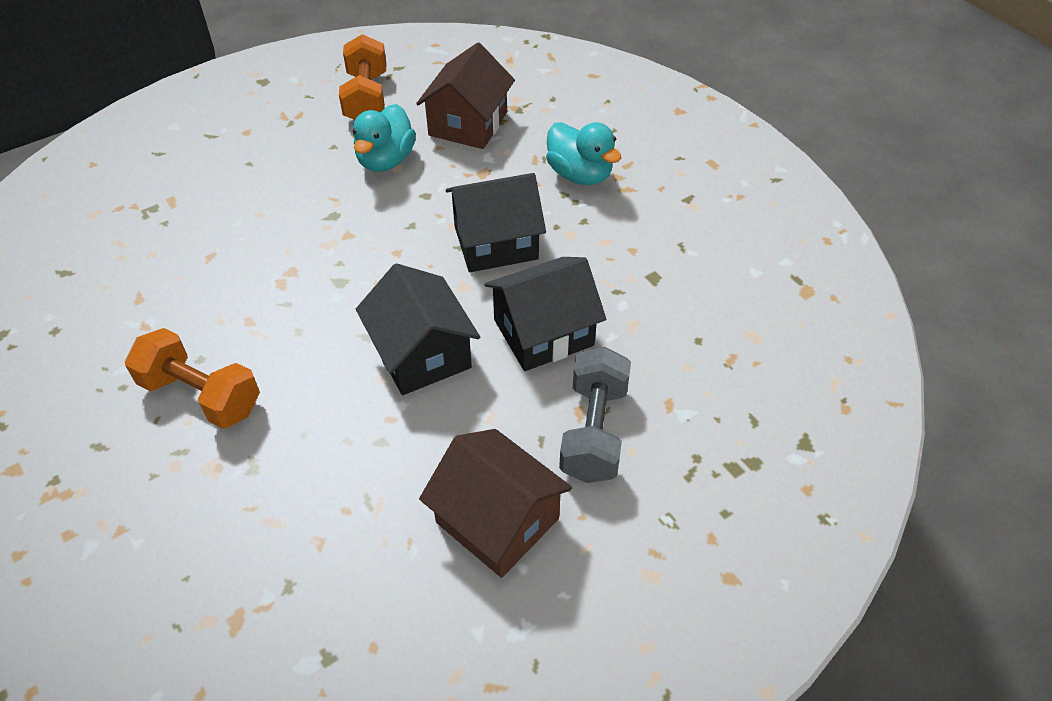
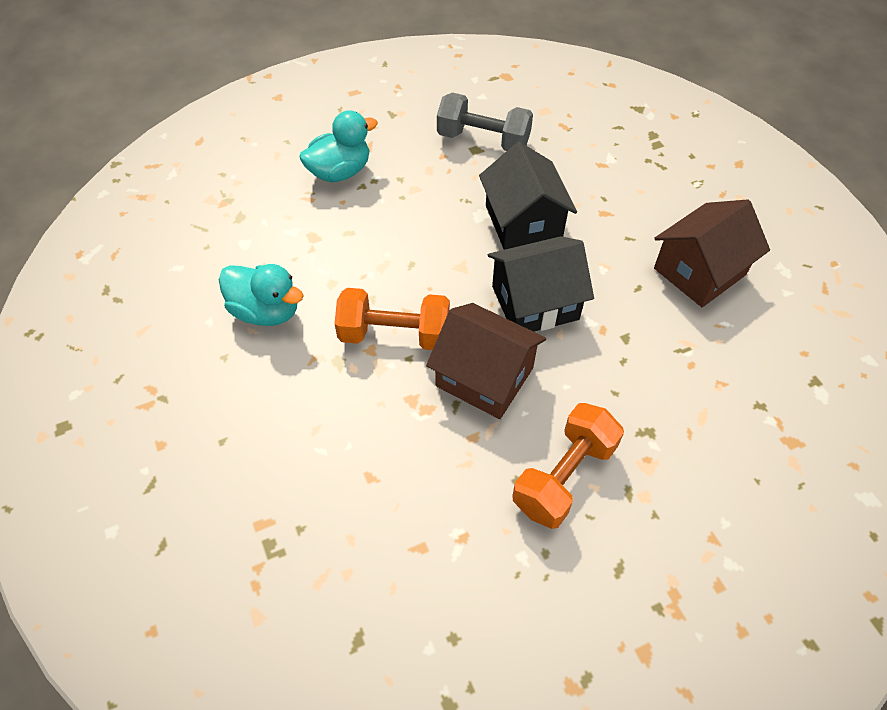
camera: 80 degrees left, 5 degrees up
(366, 98) = (150, 322): orange dumbbell -> orange dumbbell (394, 334)
(468, 124) = (234, 240): brown house -> brown house (484, 377)
(495, 243) = (412, 239): black house -> none
(594, 431) = (623, 207): grey dumbbell -> grey dumbbell (483, 140)

